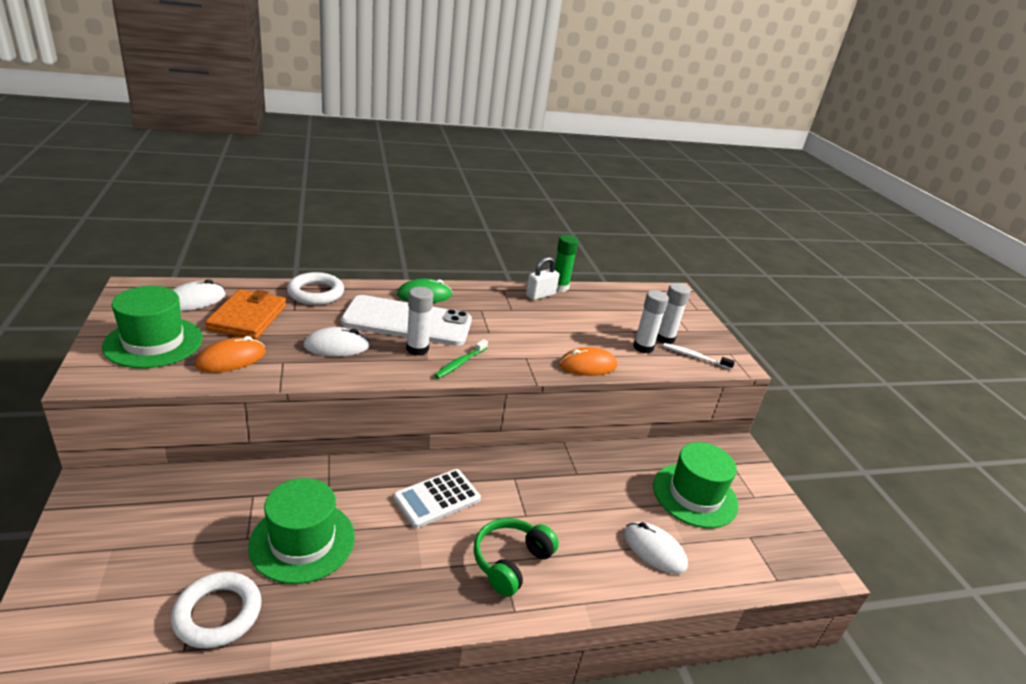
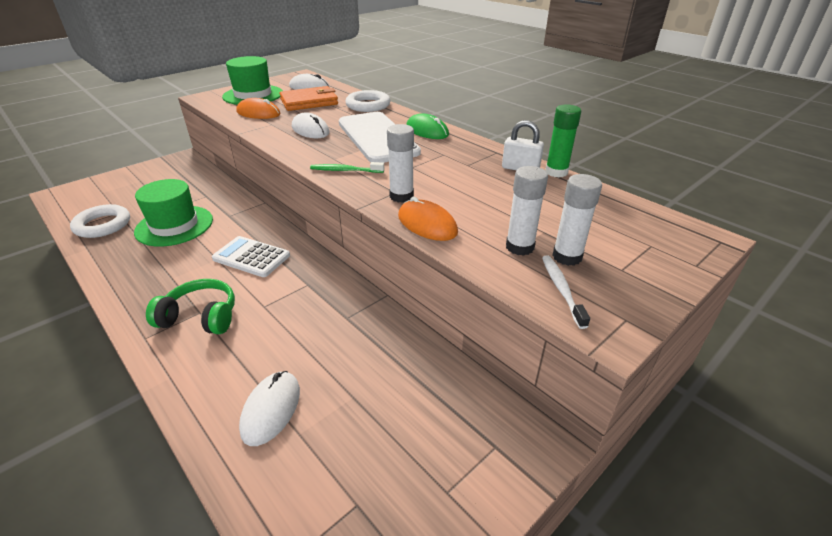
camera: 65 degrees right, 5 degrees up
(417, 349) = (343, 151): white glue stick -> white glue stick (401, 196)
(695, 495) = (392, 422): green hat -> none

